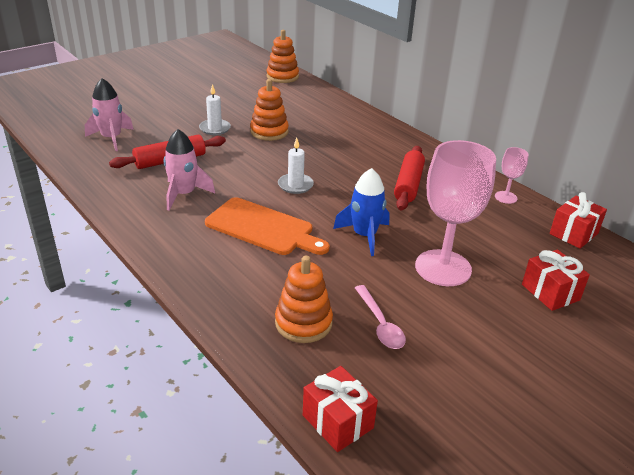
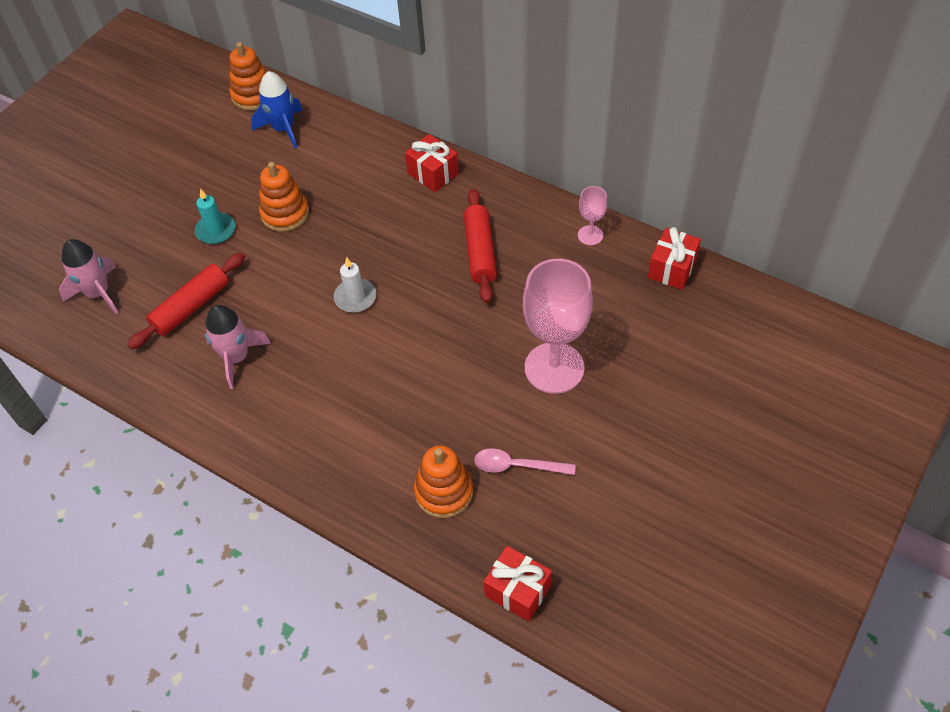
camera: 15 degrees left, 20 degrees up
(215, 128) = (216, 230): white candle -> turquoise candle
(263, 228) = (348, 378): orange cutting board -> none
(364, 235) = (460, 350): blue rocket -> blue rocket (283, 129)
(380, 324) = (517, 466): pink spoon -> pink spoon turned 135 degrees clockwise
(550, 292) = (665, 363): red gift -> red gift (433, 173)

